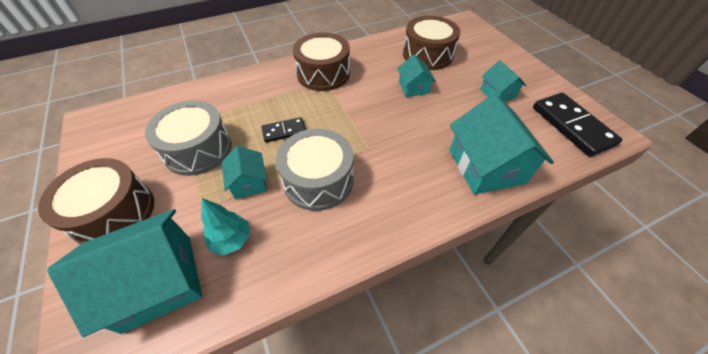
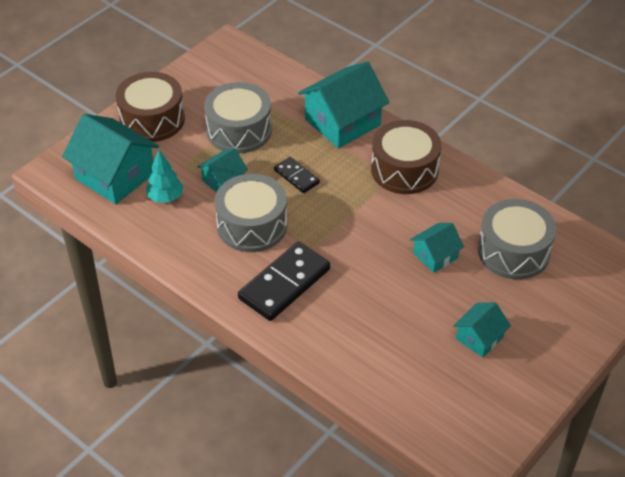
camera: 65 degrees right, 5 degrees down
(427, 55) = (513, 251): brown drum -> grey drum
(486, 166) = (345, 347): turquoise house -> turquoise house (342, 122)
(572, 126) = (463, 420): black domino -> black domino (284, 284)

